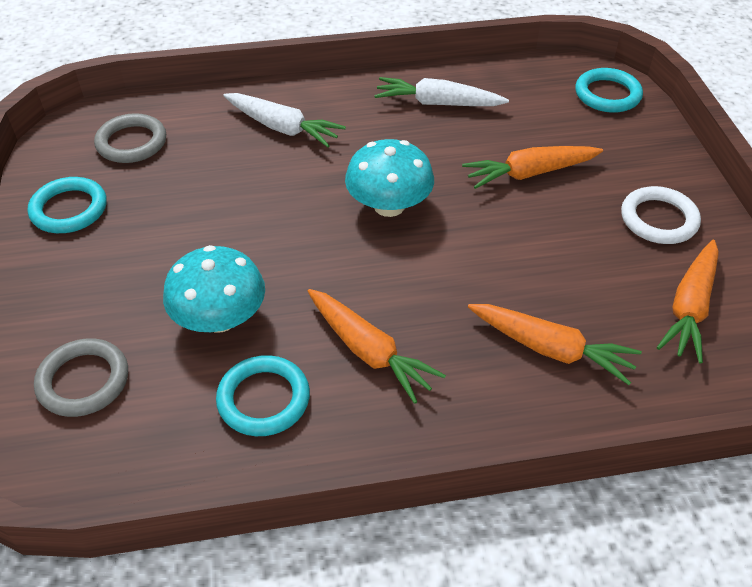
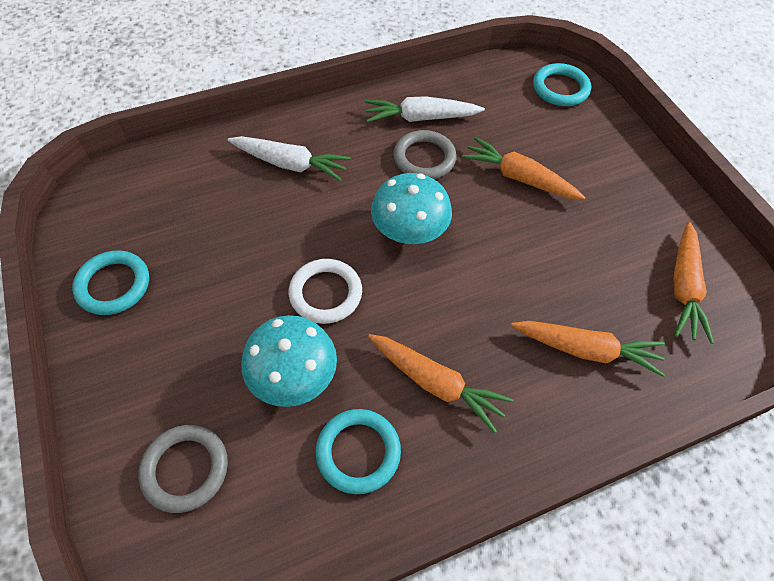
camera: 15 degrees left, 10 degrees up
(131, 142) = (152, 202): grey ring -> grey ring (424, 158)
(529, 173) = (519, 178): orange carrot -> orange carrot turned 60 degrees clockwise
(658, 219) = (635, 206): white ring -> white ring (325, 293)

